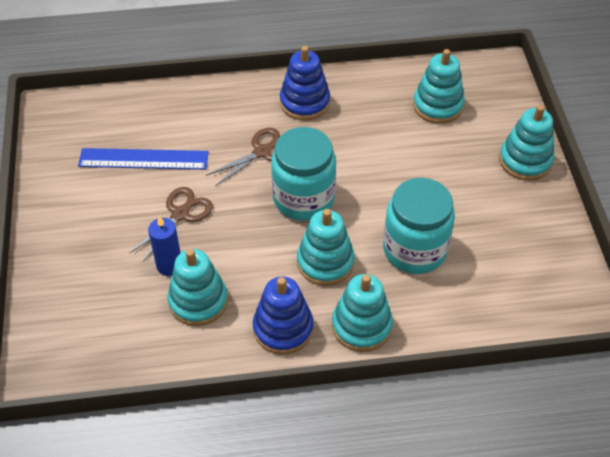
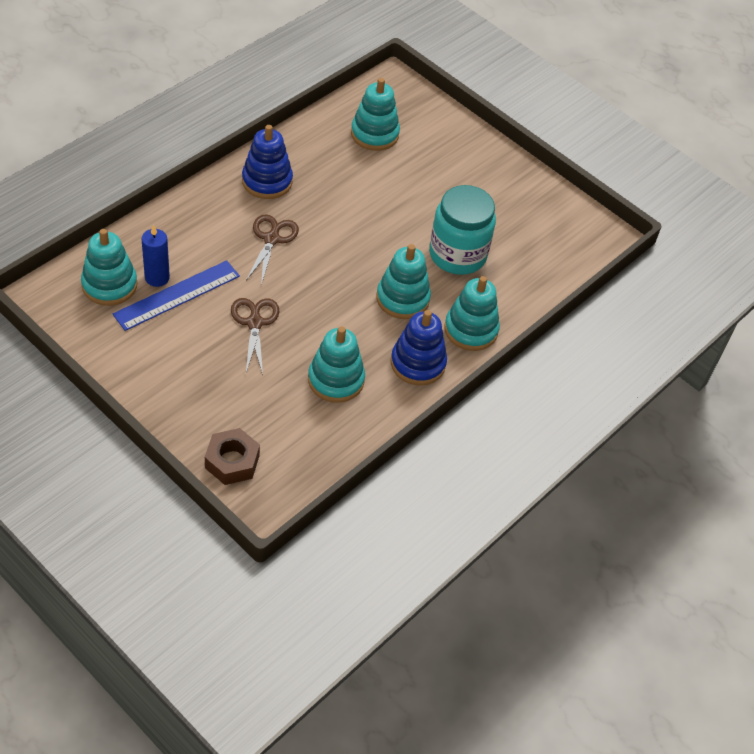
camera: 45 degrees left, 0 degrees up
(49, 320) = (232, 461): none -> brown nut
(169, 265) = (286, 366): blue candle -> blue candle (157, 278)
(303, 198) = (340, 259): turquoise jar -> none
(525, 161) = (475, 147): turquoise stacking toy -> turquoise stacking toy (109, 285)

